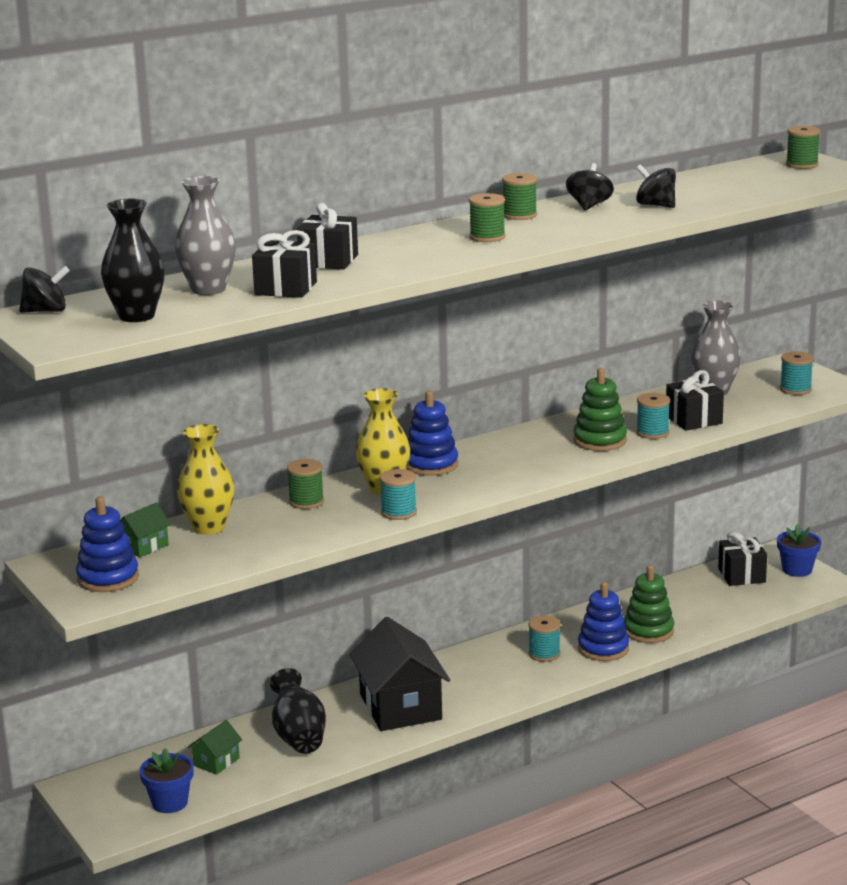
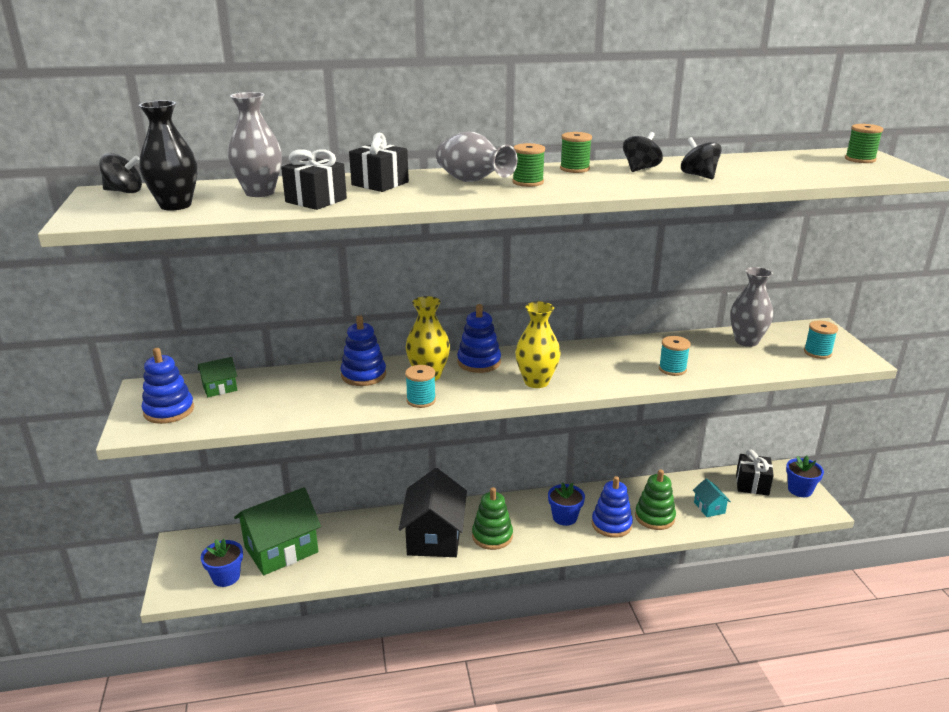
camera: 20 degrees right, 5 degrees up
(208, 527) = (277, 382): yellow vase -> yellow vase (536, 382)
(216, 762) = (281, 549): green house -> green house, size x2.20
(298, 736) = (349, 543): black vase -> none
(306, 502) = (363, 375): green spool -> blue stacking toy
(427, 245) = (472, 182): none -> grey vase
(544, 654) = (564, 517): turquoise spool -> blue flower pot
(600, 441) = (624, 368): green stacking toy -> green stacking toy (492, 536)
(693, 420) = (714, 364): black gift -> none
(705, 608) = (709, 507): none -> turquoise house

